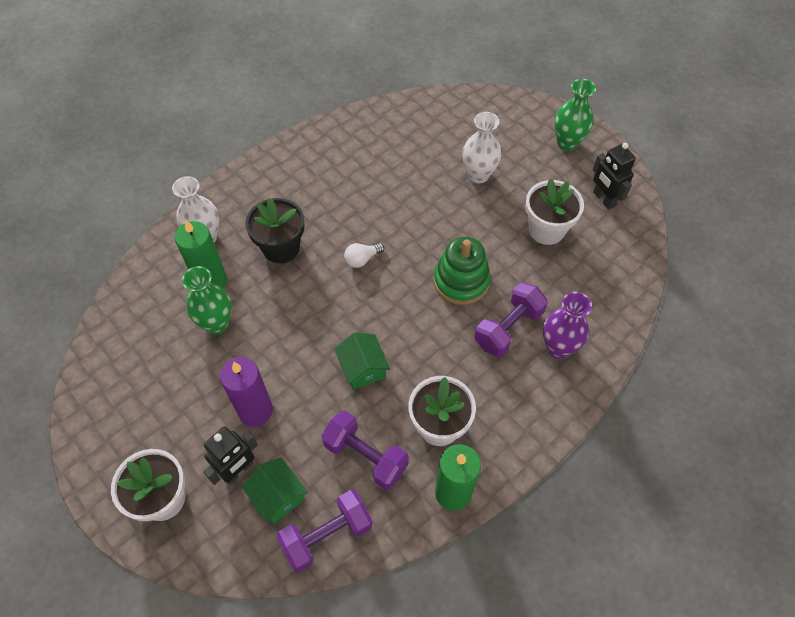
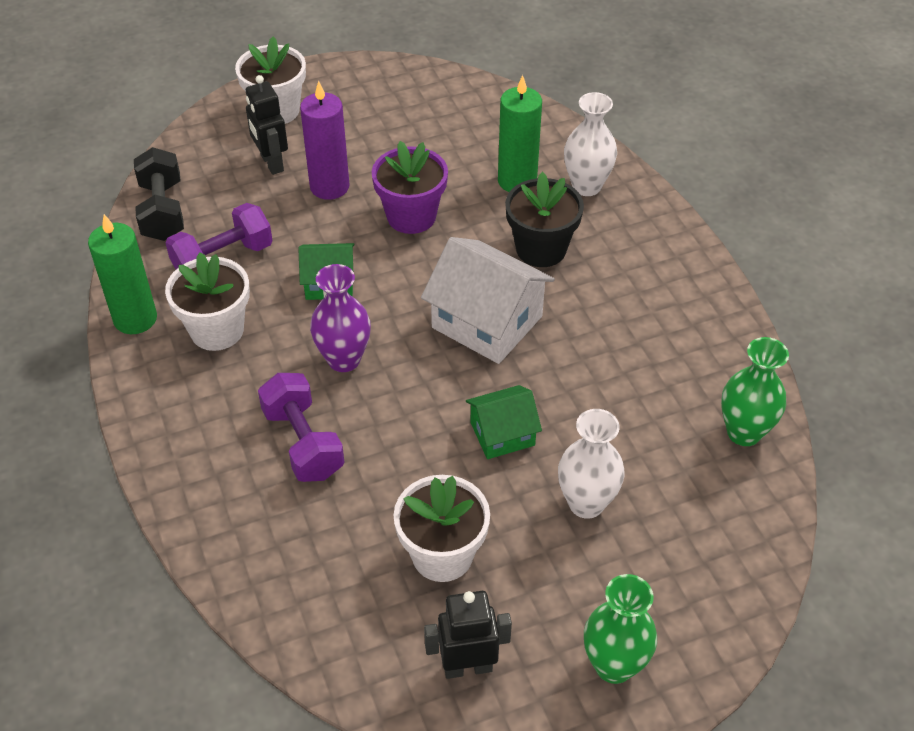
camera: 110 degrees right, 10 degrees down
(217, 323) = (456, 176): green vase -> green vase (744, 432)
(273, 339) = (411, 216): none -> purple flower pot
(278, 496) = (226, 185): green house -> green house (502, 434)
(327, 535) = (162, 211): purple dumbbell -> black dumbbell
(362, 259) = (487, 322): white light bulb -> white house
(461, 281) = (402, 416): green stacking toy -> none
(558, 347) = (244, 488): purple vase -> purple vase (344, 359)

